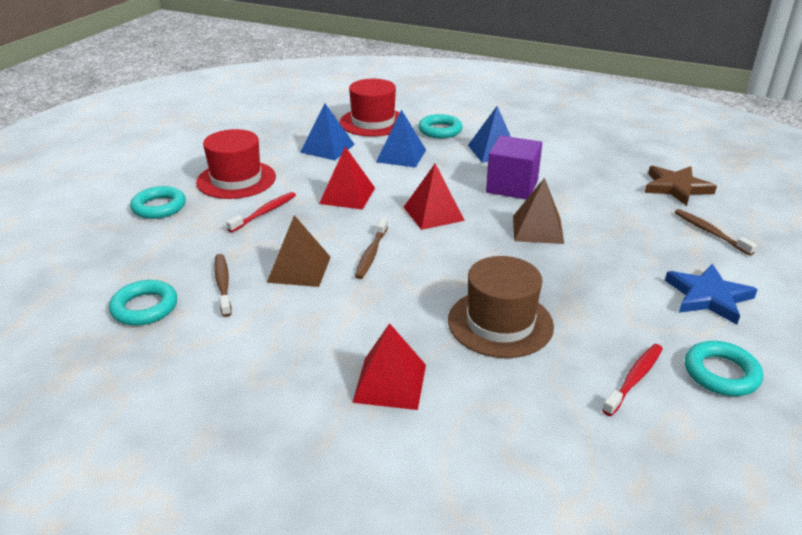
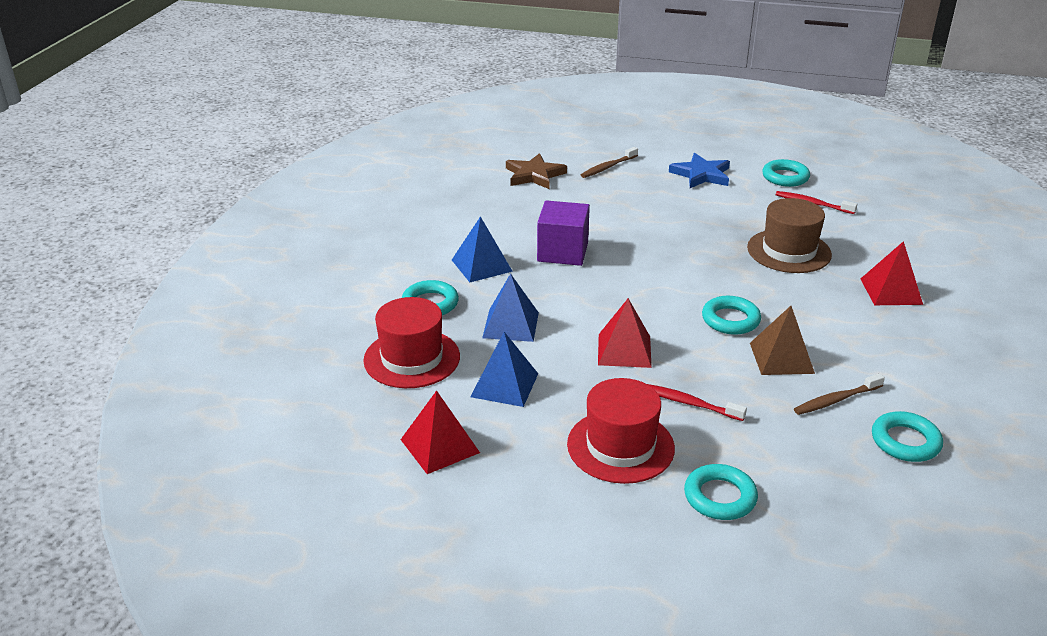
camera: 100 degrees left, 0 degrees up
(371, 254) = (730, 320): brown toothbrush -> turquoise ring
(433, 213) = (638, 292): red pyramid -> red pyramid (440, 446)
(537, 229) = (640, 238): brown pyramid -> none

